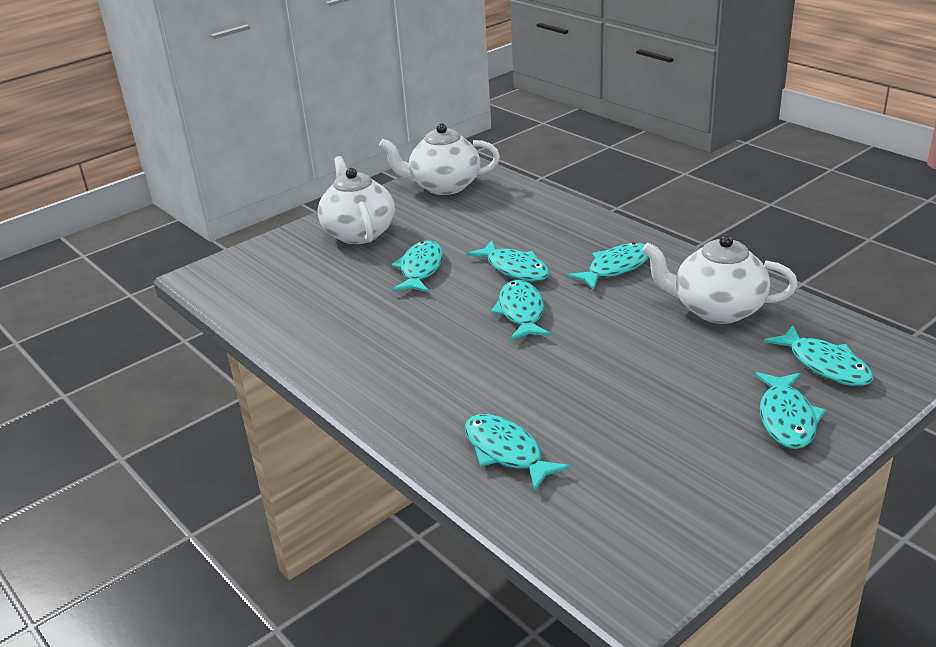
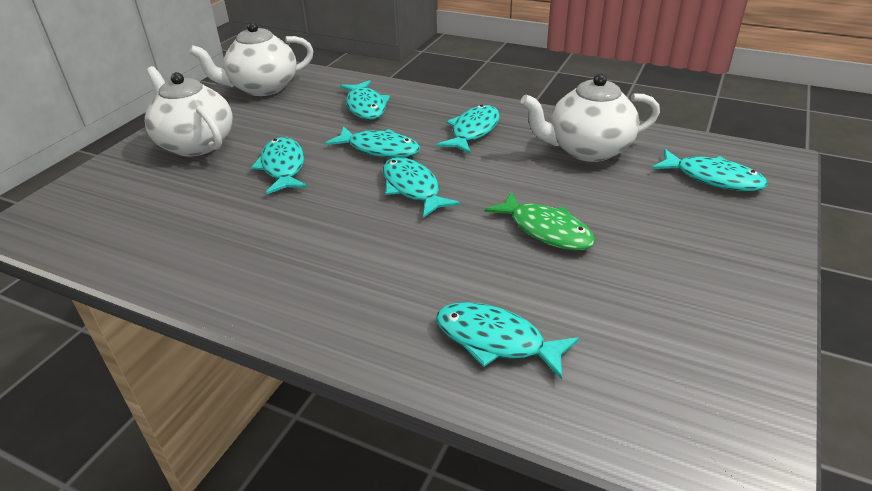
camera: 25 degrees left, 5 degrees up
(615, 376) = (546, 230): none -> green fish
(786, 418) = (725, 233): turquoise fish -> turquoise fish (366, 107)

